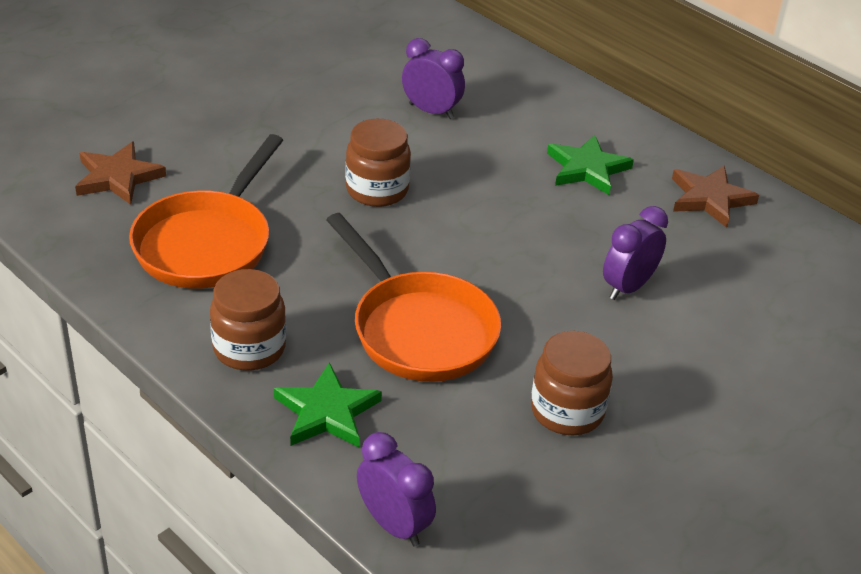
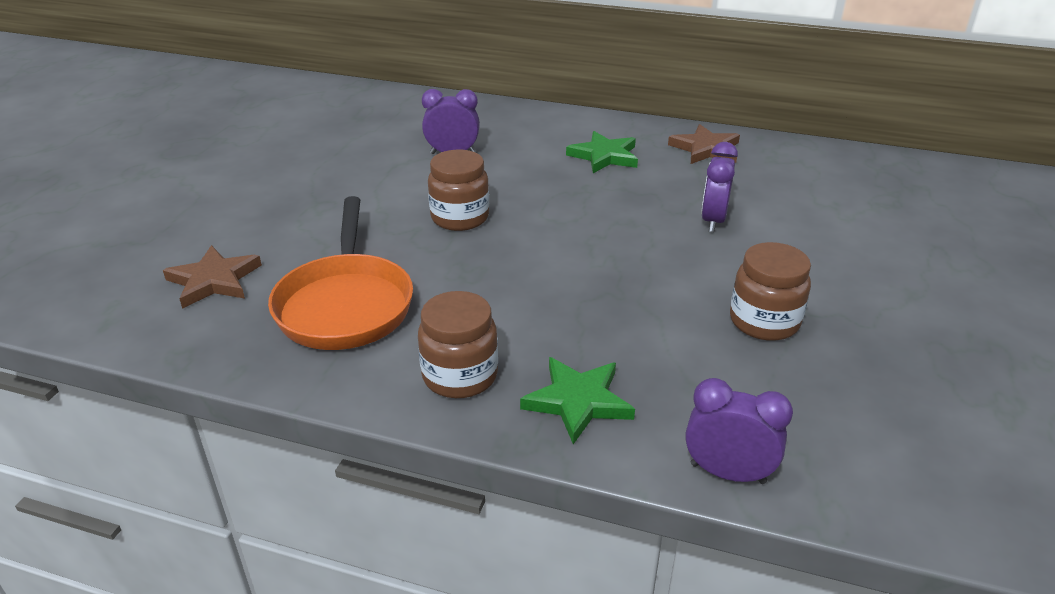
camera: 25 degrees left, 5 degrees down
(418, 329) = (591, 306): orange pan -> none

